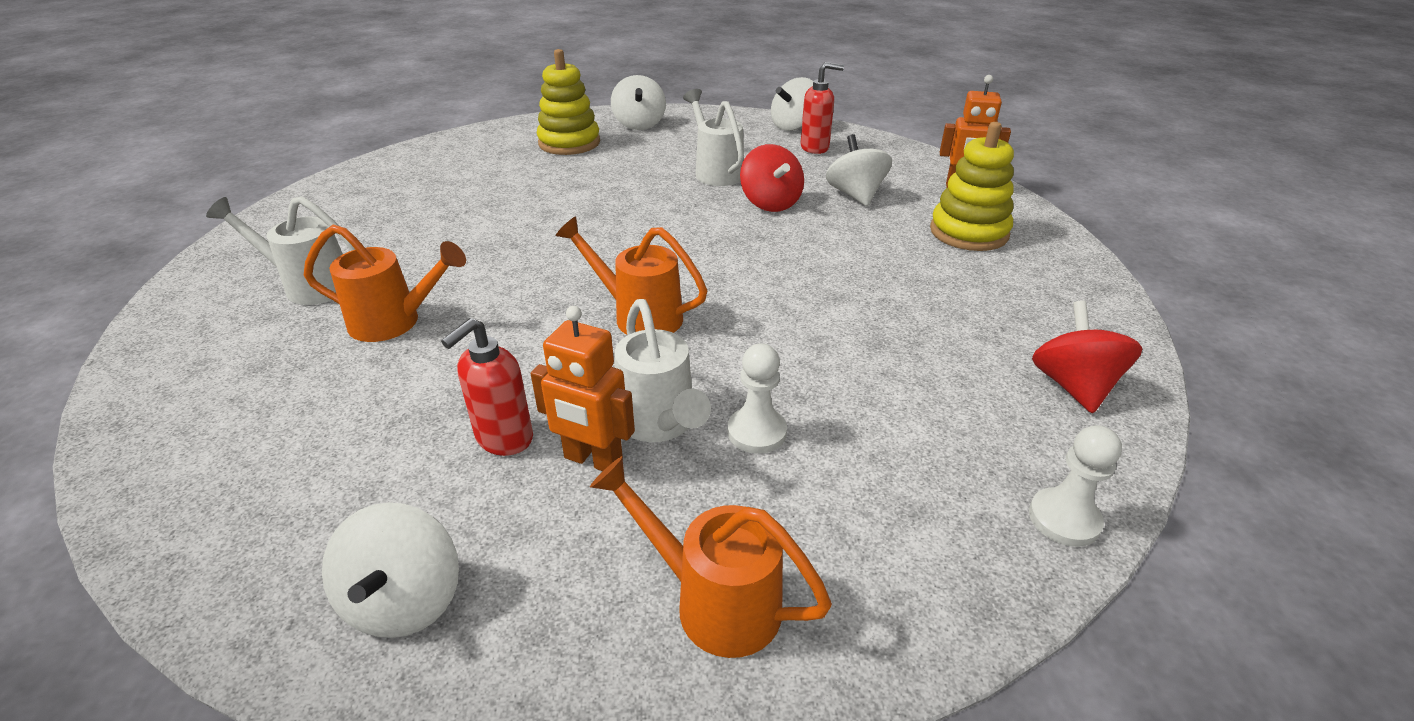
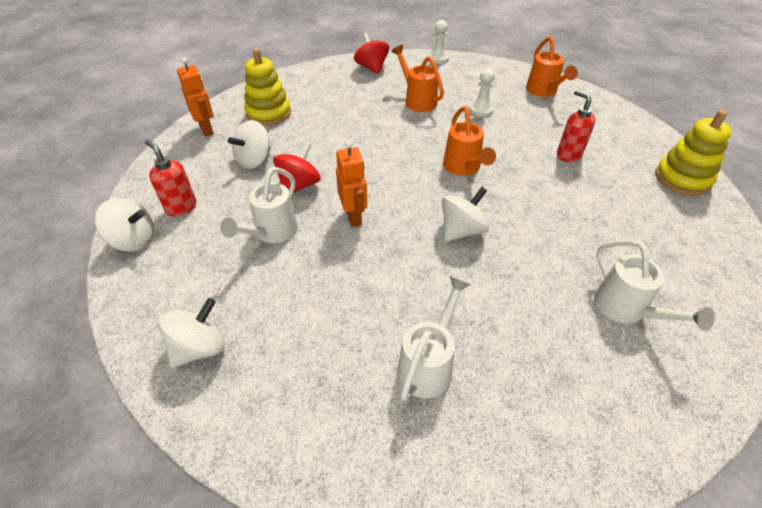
camera: 130 degrees left, 10 degrees up
(394, 322) = (583, 240): orange watering can -> orange watering can (417, 100)
(405, 601) = (628, 132): white spinning top -> white spinning top (461, 230)
(503, 439) = (568, 155): red soap dispenser -> red soap dispenser turned 120 degrees counterclockwise
(569, 143) = (292, 367): yellow stacking toy -> yellow stacking toy (682, 179)
(593, 460) = (542, 132): orange robot -> orange robot (353, 217)
(659, 423) = (508, 129): white watering can -> white watering can (428, 365)
(1073, 386) = (371, 68): red spinning top -> red spinning top turned 105 degrees clockwise

